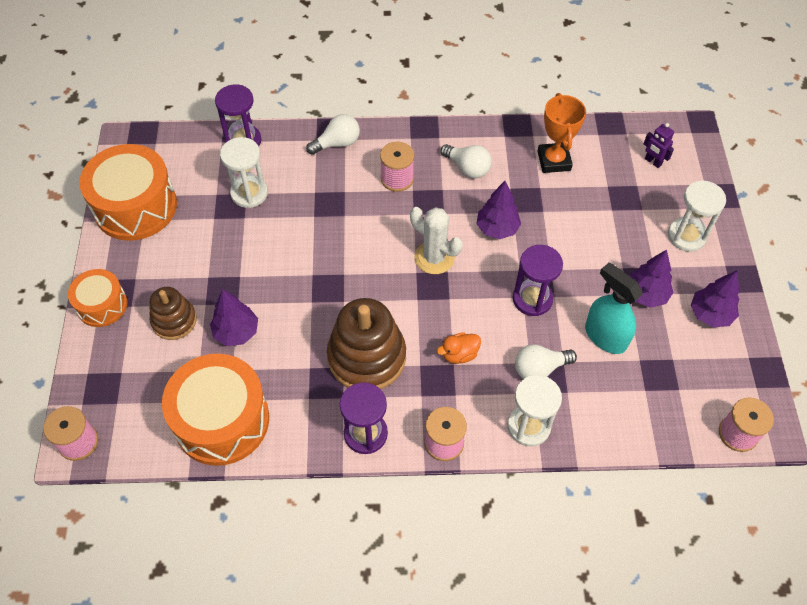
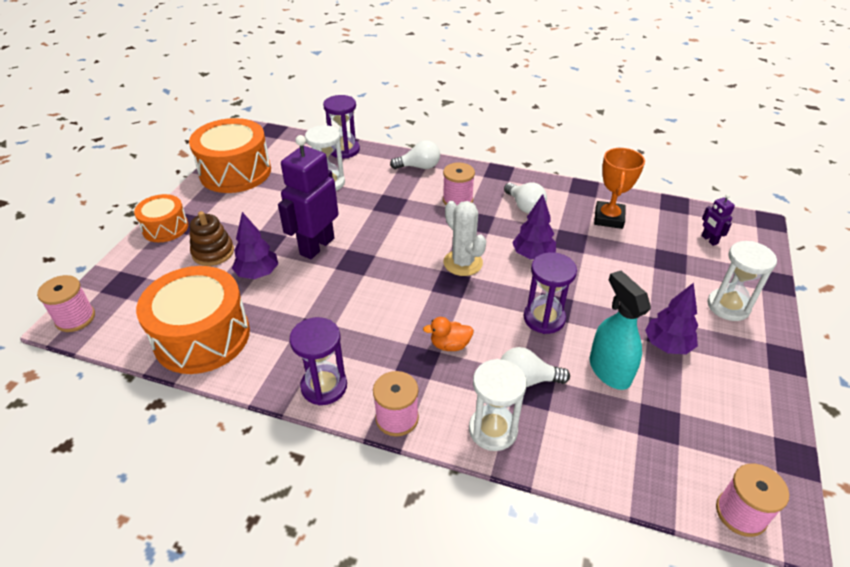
camera: 20 degrees right, 15 degrees down
(279, 280) = (316, 246): none -> purple robot
(367, 357) = (360, 323): brown stacking toy -> none
(710, 314) = (737, 382): purple tree -> none

